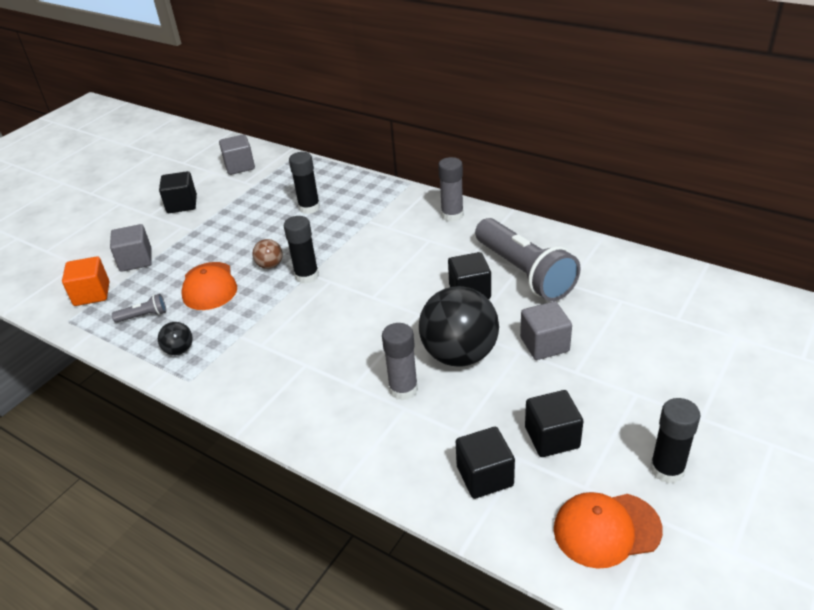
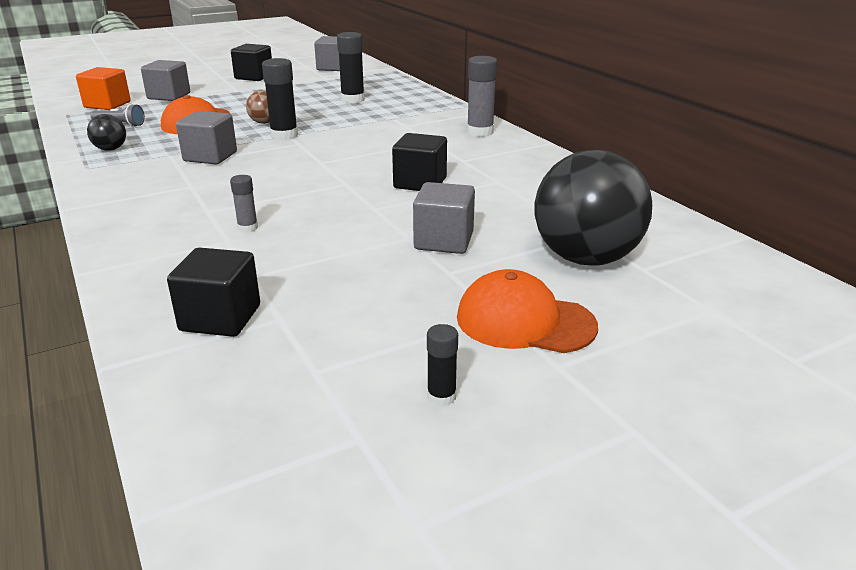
camera: 25 degrees right, 10 degrees down
(278, 325) = (210, 157): none -> grey cube
(403, 389) = (247, 228): grey glue stick -> grey glue stick, size x0.54
(459, 355) = (341, 221): black ball -> black ball (585, 258)
(524, 273) = (499, 185): grey flashlight -> none
(552, 437) = (341, 314): black cube -> none
(606, 529) = (281, 421): orange cap -> orange cap (525, 321)
(667, 469) = (441, 396): black glue stick -> black glue stick, size x0.54

